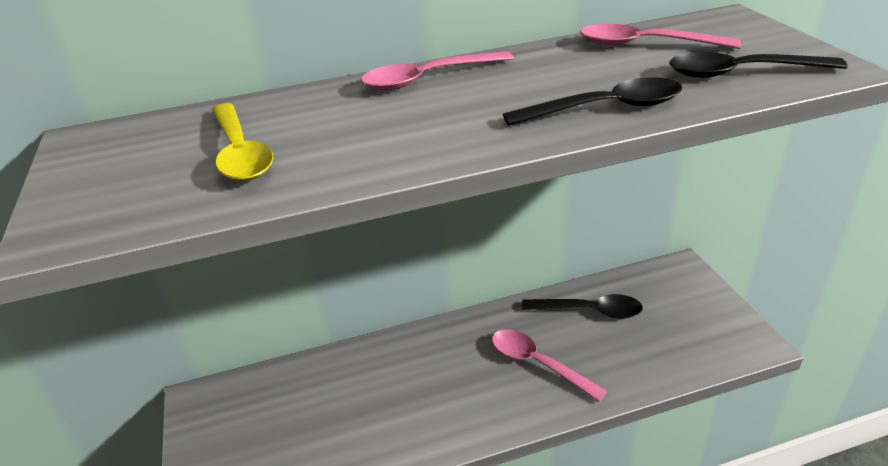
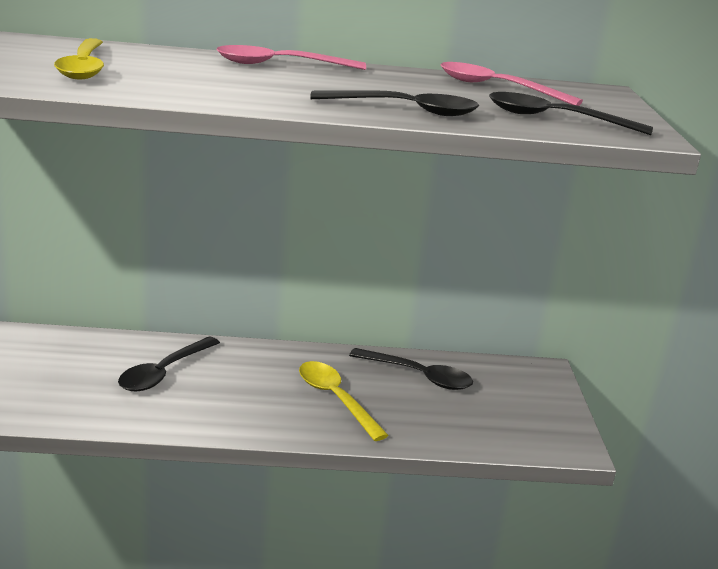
camera: 10 degrees right, 10 degrees down
(374, 388) = (164, 372): none -> black spoon
(538, 364) = (336, 399): pink spoon -> yellow spoon

